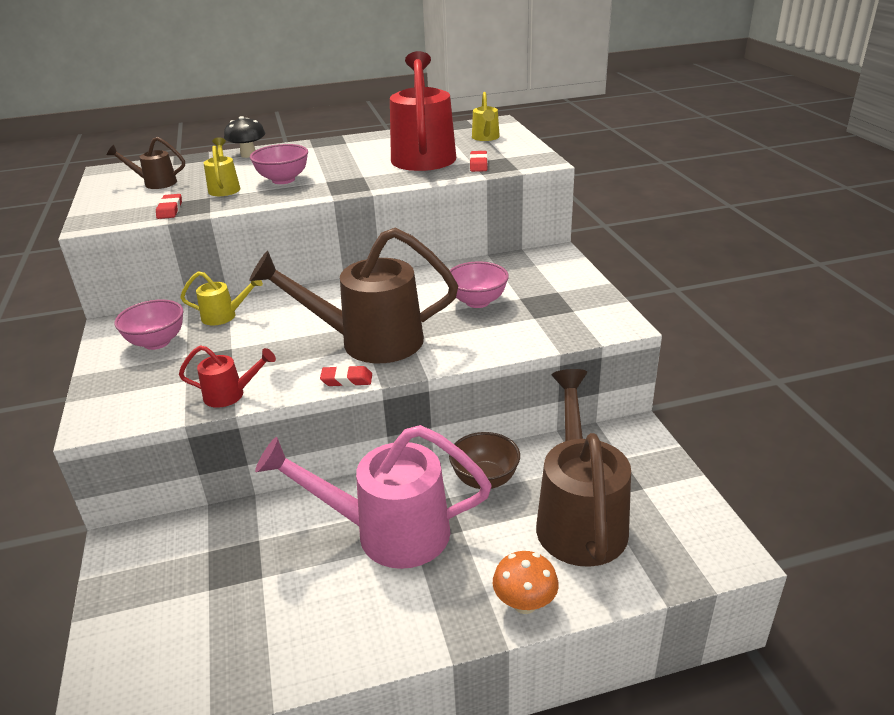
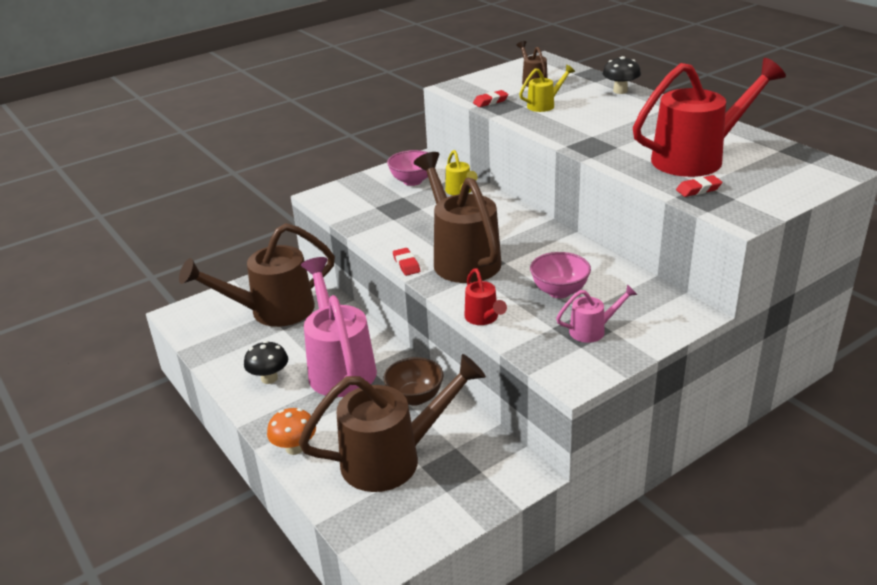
camera: 70 degrees right, 0 degrees up
(207, 582) = (273, 311): none -> brown watering can
(230, 395) = (367, 228): red watering can -> red watering can (483, 318)
(283, 180) = (579, 120): pink bowl -> none
(365, 610) = (269, 378): none -> black mushroom
(486, 138) = (781, 176): yellow watering can -> none
(552, 300) = (592, 330): none -> pink watering can

